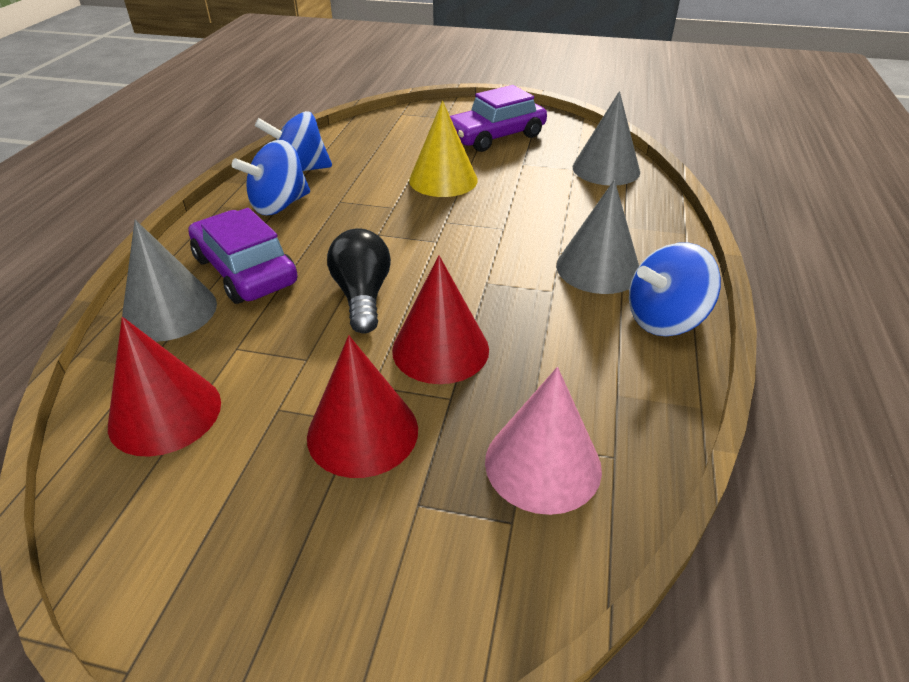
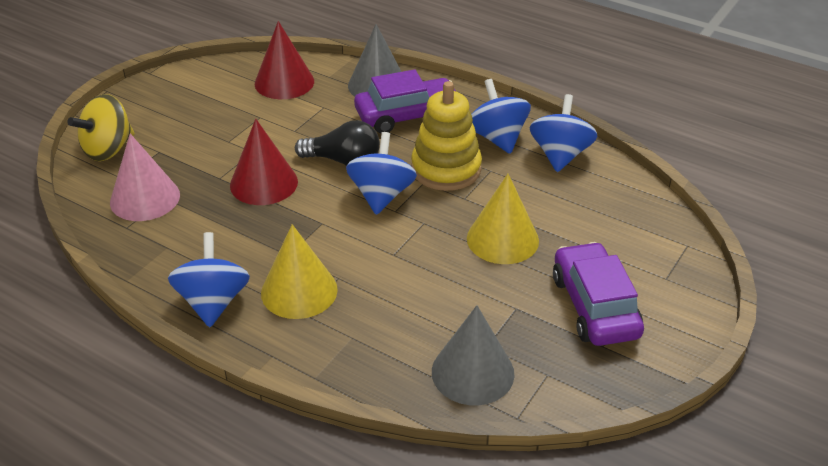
camera: 110 degrees right, 0 degrees up
(349, 225) = (446, 169): none -> yellow stacking toy
(362, 432) = (219, 142): red cone -> none
(415, 254) = (381, 195): none -> blue spinning top
(445, 592) = (108, 149): none -> yellow spinning top
(598, 268) = (299, 291): grey cone -> yellow cone

